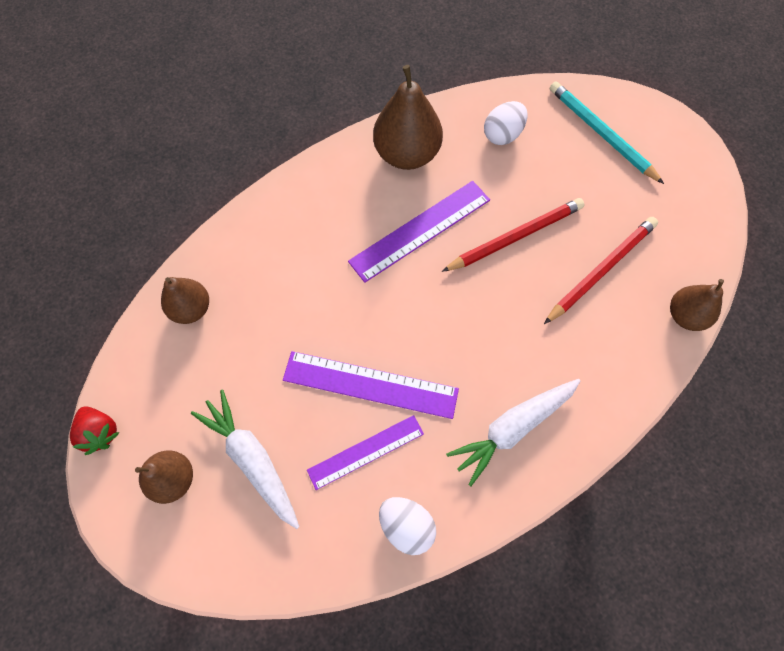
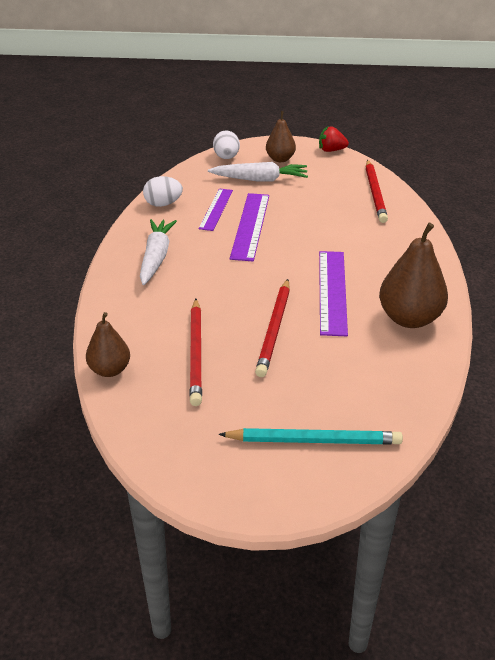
camera: 130 degrees right, 30 degrees down
(191, 309) = (375, 193): brown pear -> red pencil
(370, 385) = (250, 226): purple ruler -> purple ruler turned 45 degrees counterclockwise
(502, 135) = (377, 378): white egg -> white egg (226, 157)

